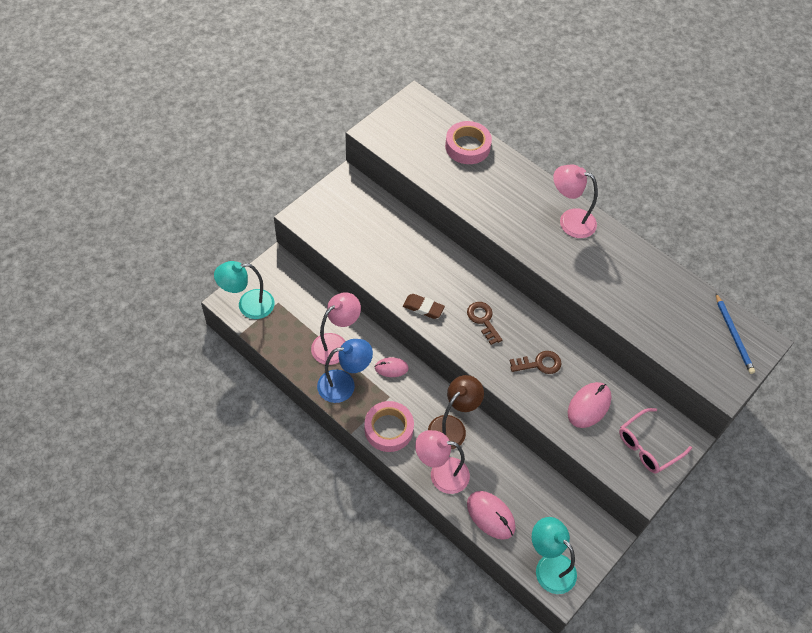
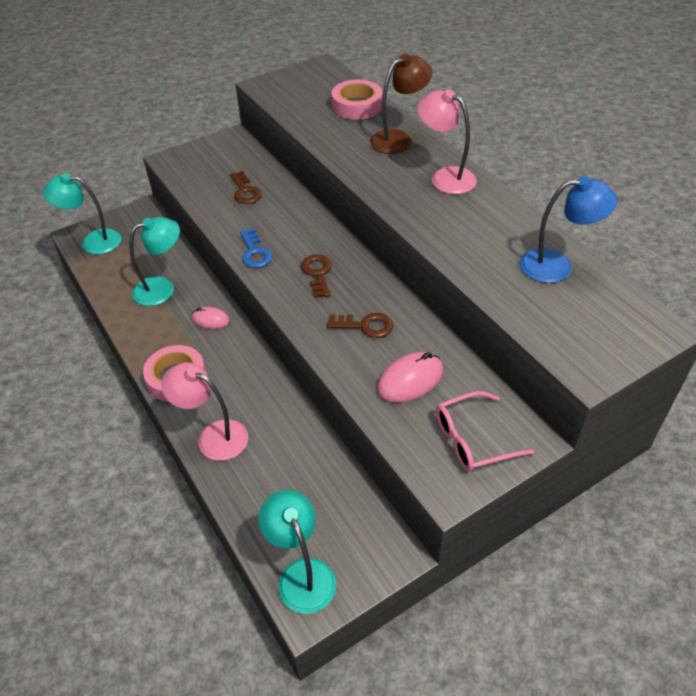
camera: 20 degrees right, 10 degrees down
(335, 344) = (162, 288): pink lamp -> turquoise lamp
(344, 385) = (151, 327): blue lamp -> blue lamp (557, 266)
(386, 242) = (245, 191): none -> brown key
(423, 308) = (255, 252): brown eraser -> blue key
(452, 426) = (251, 389): brown lamp -> brown lamp (398, 139)
(490, 516) = (252, 495): pink mouse -> none
(733, 335) = (620, 315): blue pencil -> none

